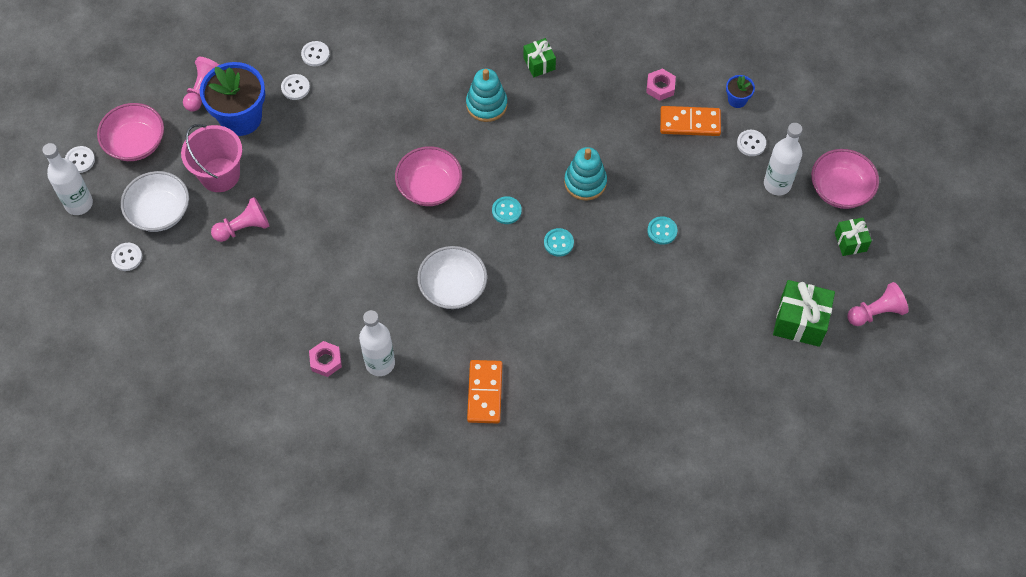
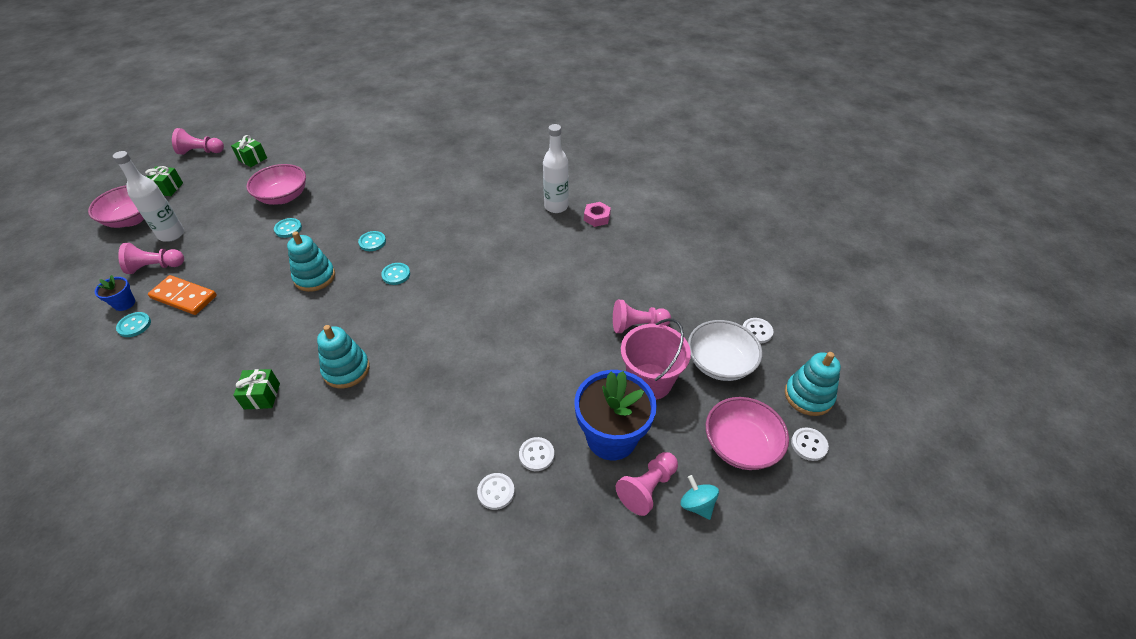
camera: 160 degrees left, 15 degrees down
(79, 204) = (808, 396): white bottle -> turquoise stacking toy
(165, 90) = (697, 504): none -> turquoise spinning top
(429, 187) = (449, 311): pink bowl -> pink bowl (283, 197)
(453, 287) = (475, 236): white bowl -> none
(485, 393) = (490, 175): orange domino -> none
(660, 87) = (175, 335): pink nut -> none
(705, 84) = (134, 325): none -> turquoise button
(751, 143) = (155, 267): white button -> pink pawn
(800, 321) = (252, 159): green gift -> green gift, size x0.59

